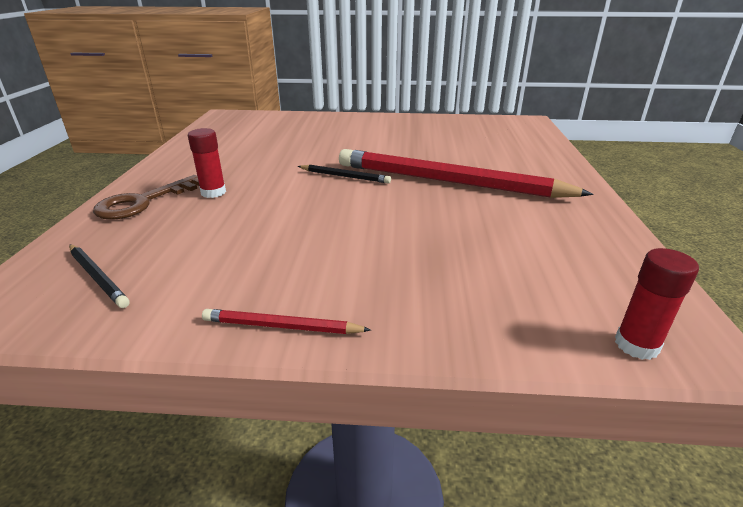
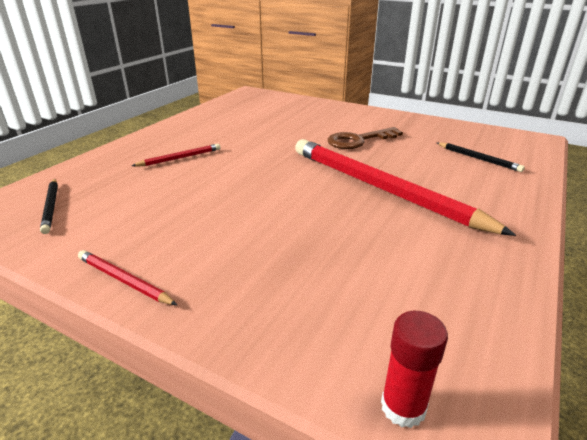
camera: 25 degrees right, 0 degrees up
(143, 202) = (128, 156): brown key -> brown key (359, 140)
(213, 192) = (180, 158): red glue stick -> red pencil
(344, 176) = (292, 164): black pencil -> black pencil (478, 158)

